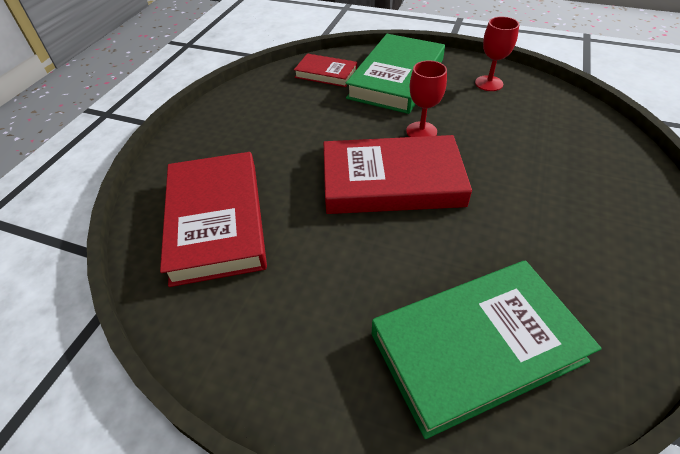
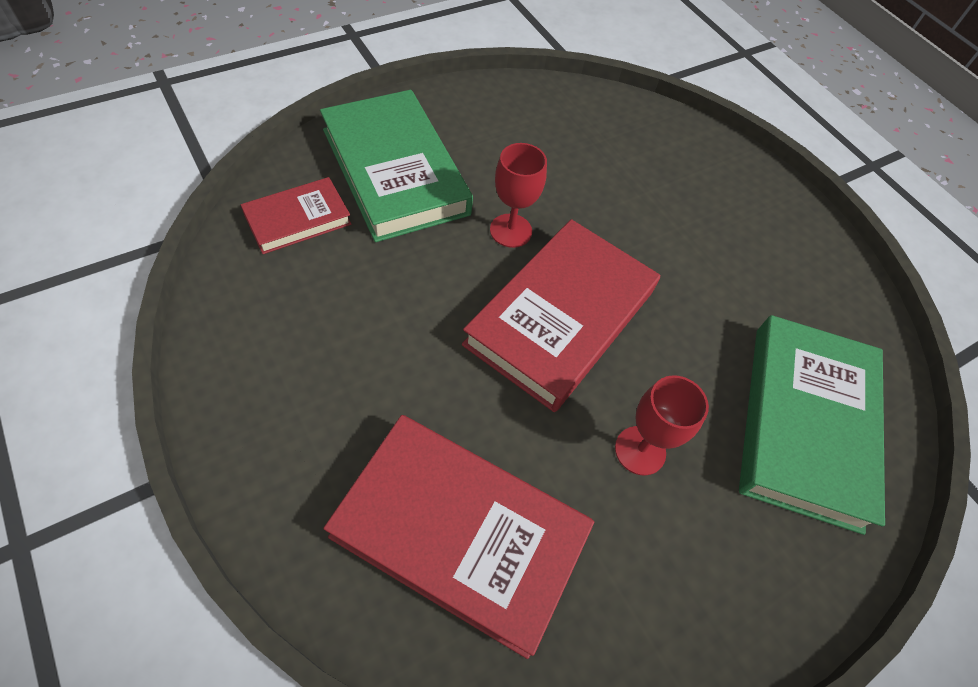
camera: 60 degrees left, 10 degrees up
(489, 83) = (496, 117): red goblet -> red goblet (640, 450)

